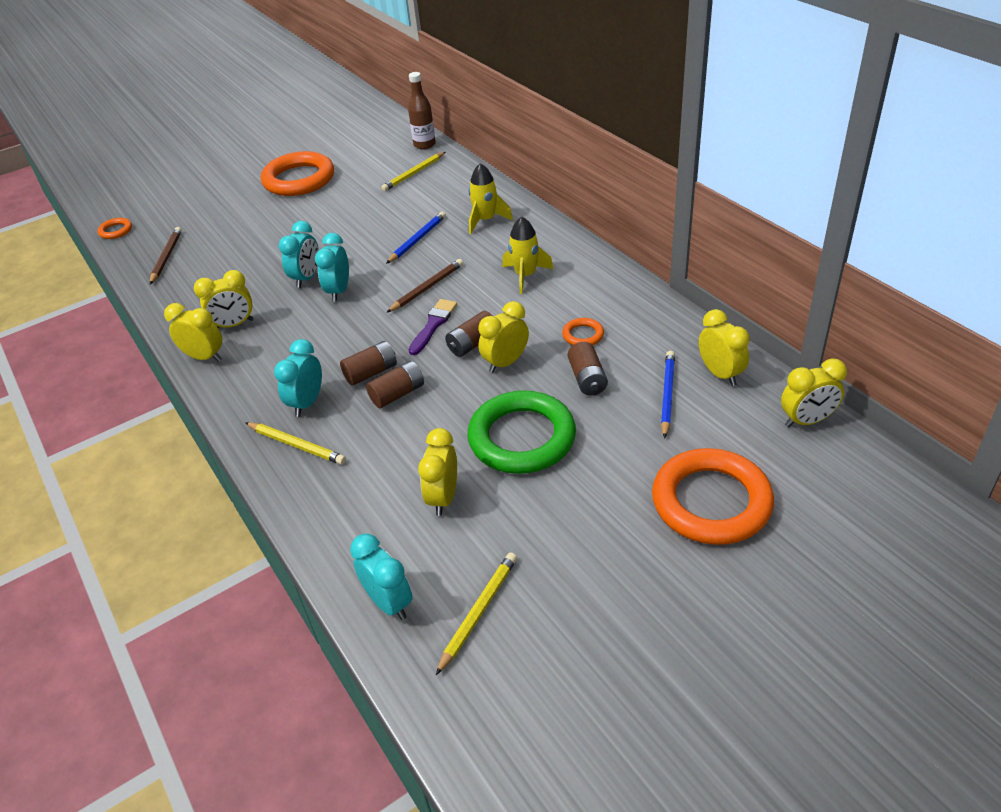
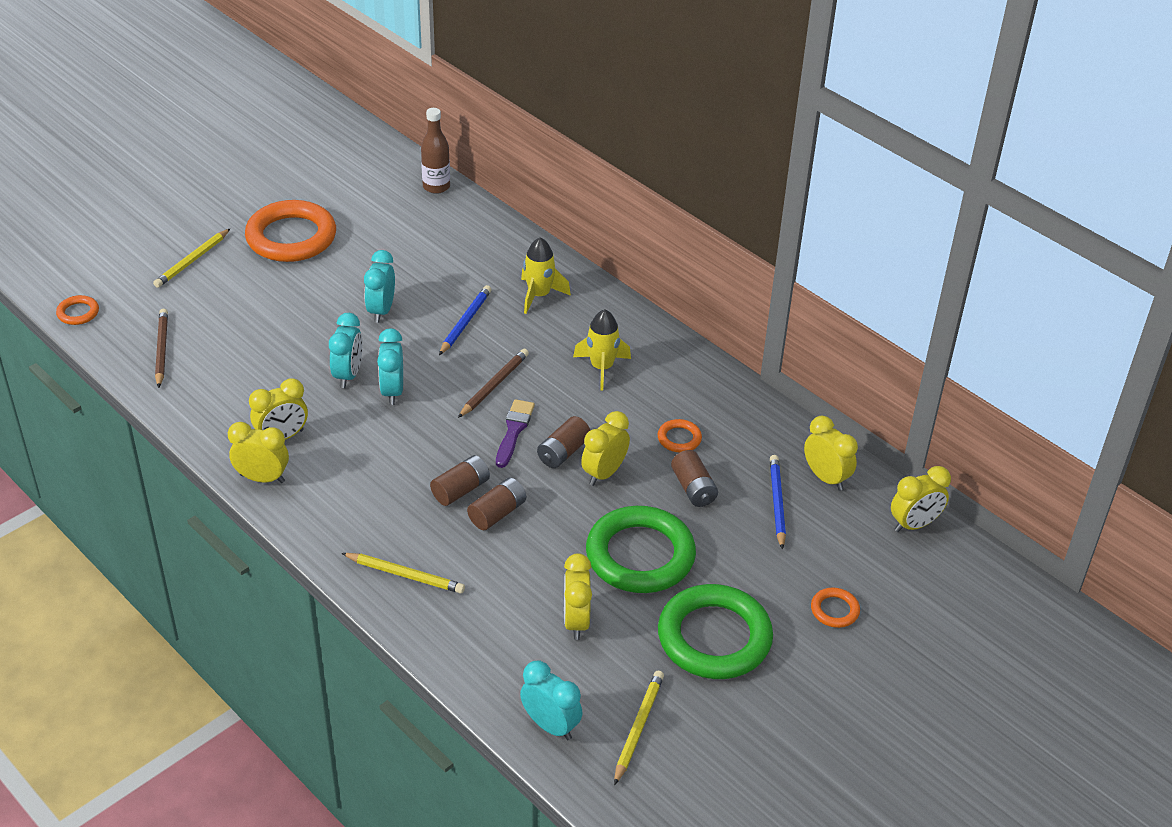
camera: 15 degrees left, 0 degrees up
(307, 403) = (401, 528): turquoise clock -> turquoise clock (381, 311)
(414, 174) = (435, 230): yellow pencil -> yellow pencil (192, 261)
(579, 522) = (714, 637): none -> green ring
(711, 502) = (834, 610): orange ring -> orange ring, size x0.43

